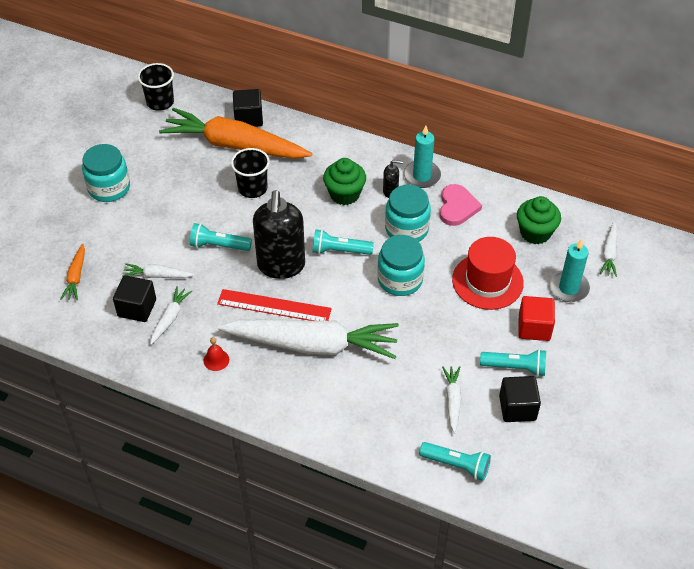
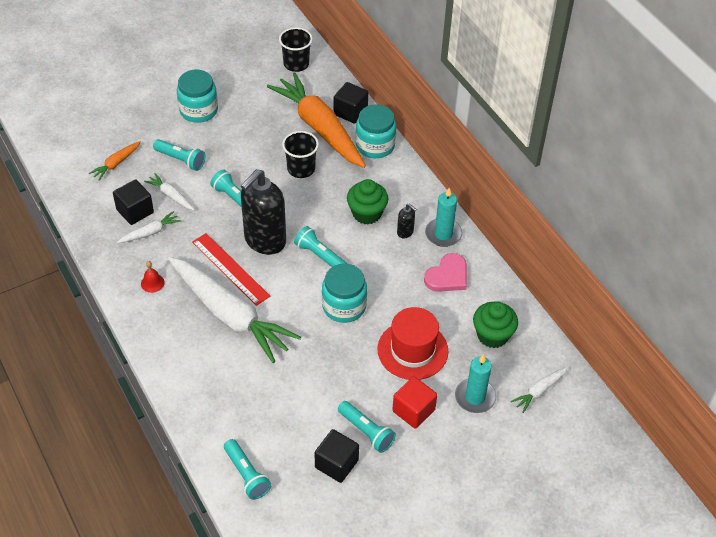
camera: 35 degrees right, 0 degrees up
(135, 240) = (181, 160): none -> turquoise flashlight
(406, 229) = (388, 269): turquoise jar -> turquoise jar (375, 145)
(452, 400) = (292, 424): white carrot -> none

